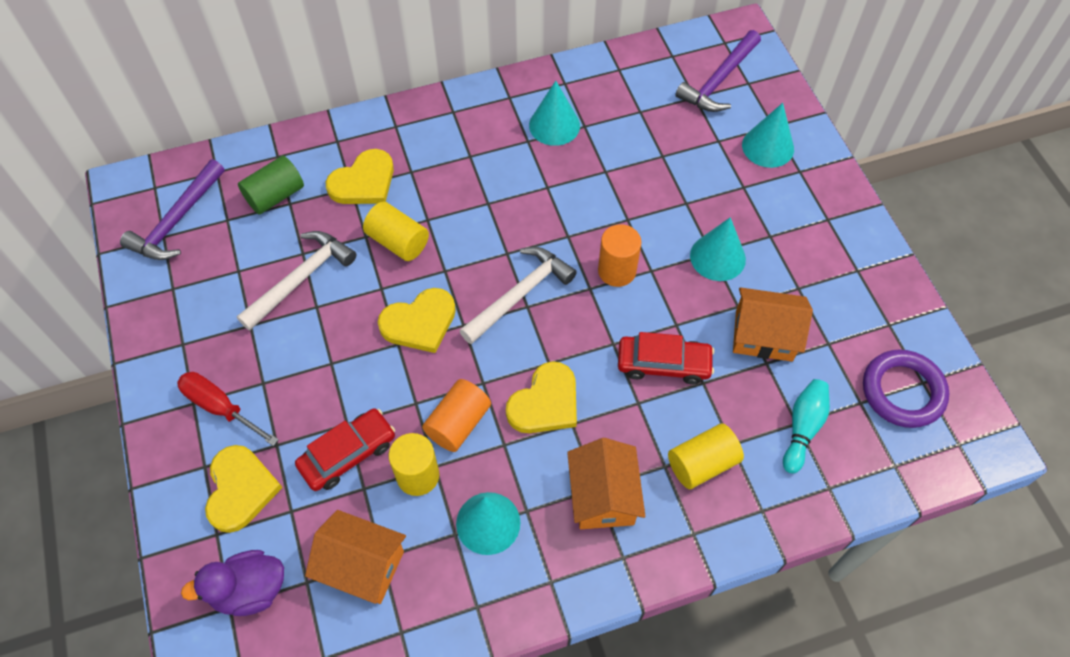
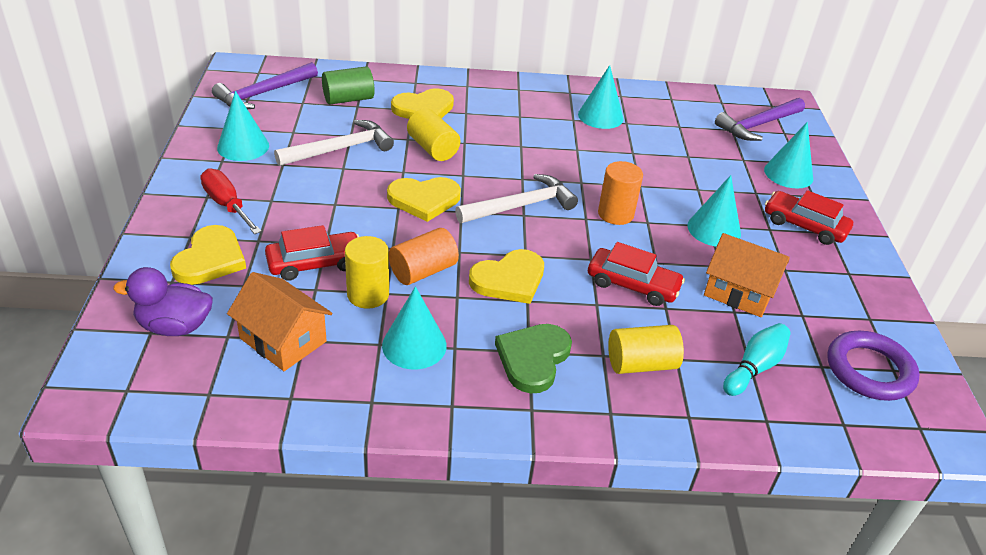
camera: 15 degrees right, 20 degrees down
(195, 313) = (243, 146): none -> turquoise cone
(603, 496) = (533, 358): orange house -> green heart
(801, 218) = (804, 225): none -> red car

